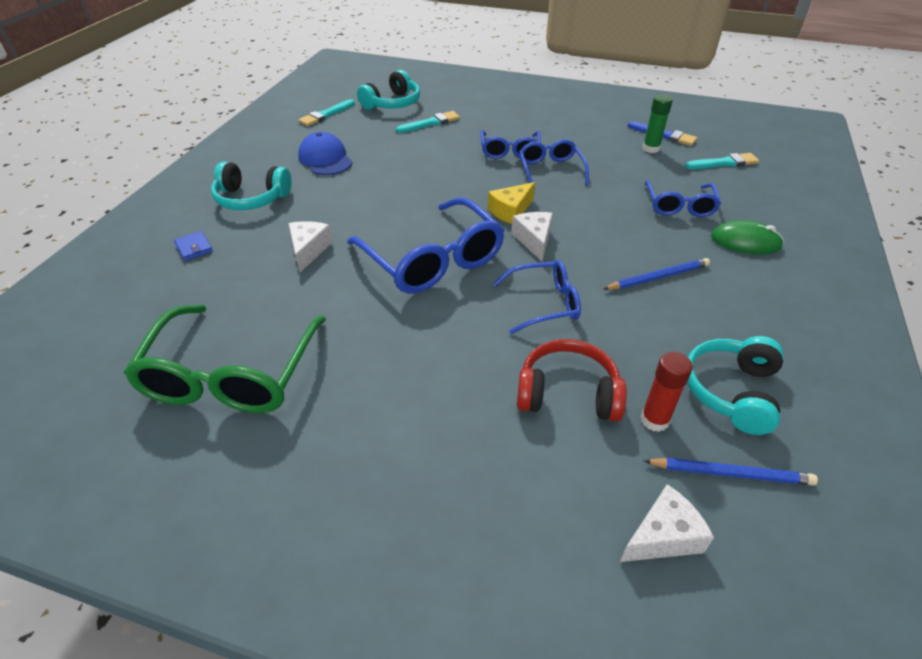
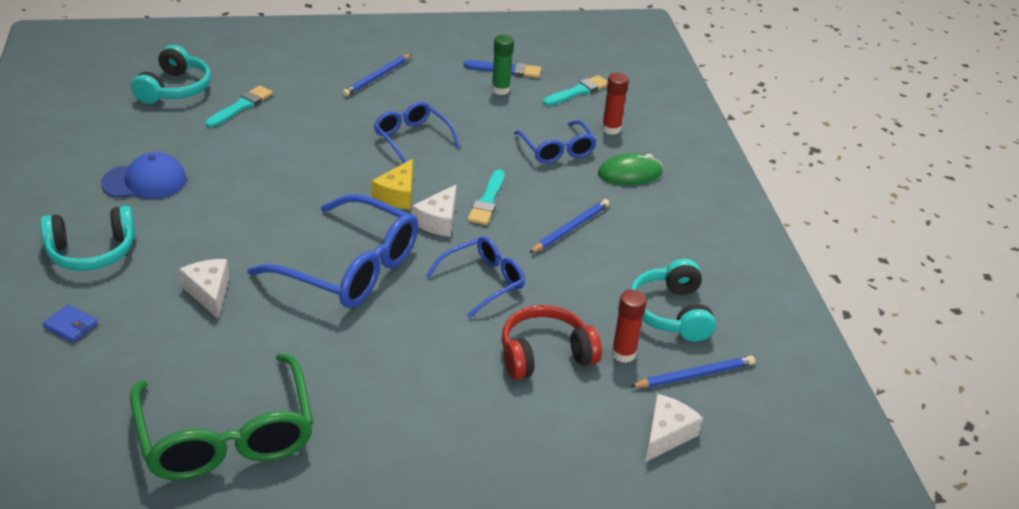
camera: 30 degrees left, 5 degrees down
(325, 159) = (145, 181): blue cap -> blue cap turned 135 degrees clockwise
(326, 115) = (99, 122): turquoise brush -> turquoise brush (487, 201)
(509, 151) = (355, 124): blue glasses -> none
(534, 240) = (438, 221): white cheese -> white cheese turned 120 degrees counterclockwise
(549, 121) = (377, 77): none -> blue pencil
(743, 199) = (611, 129): none -> red glue stick

